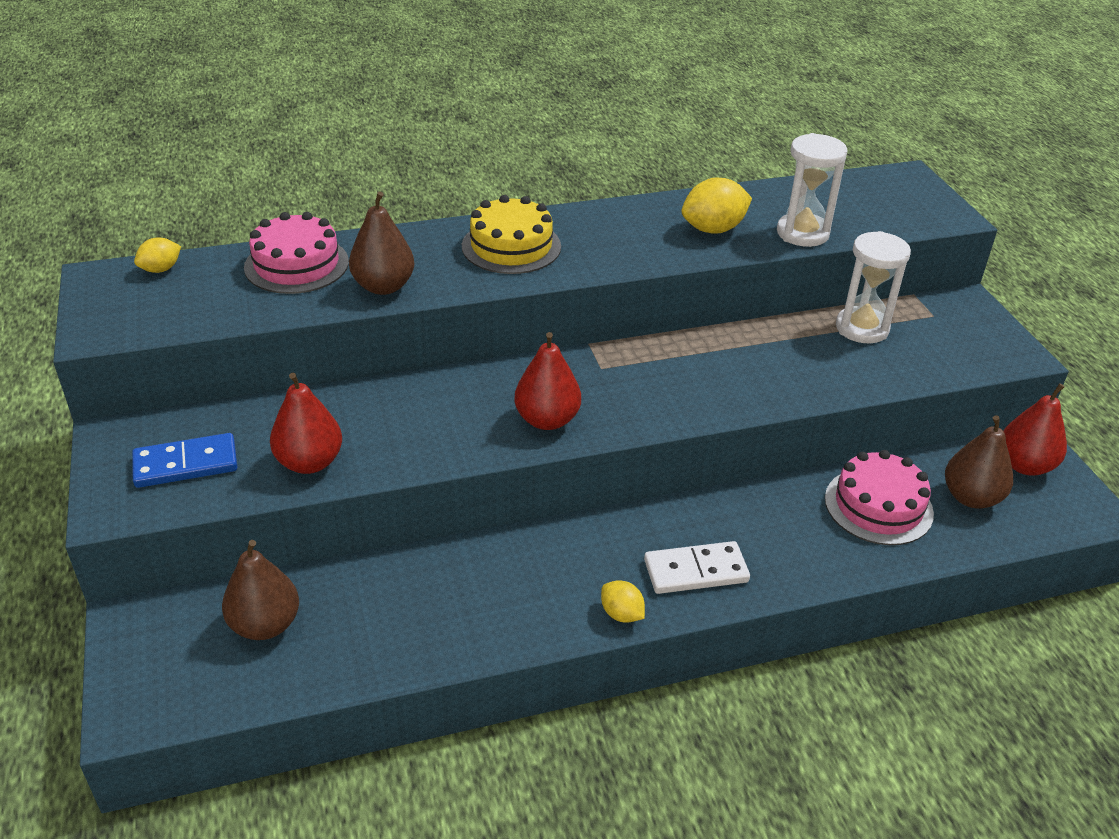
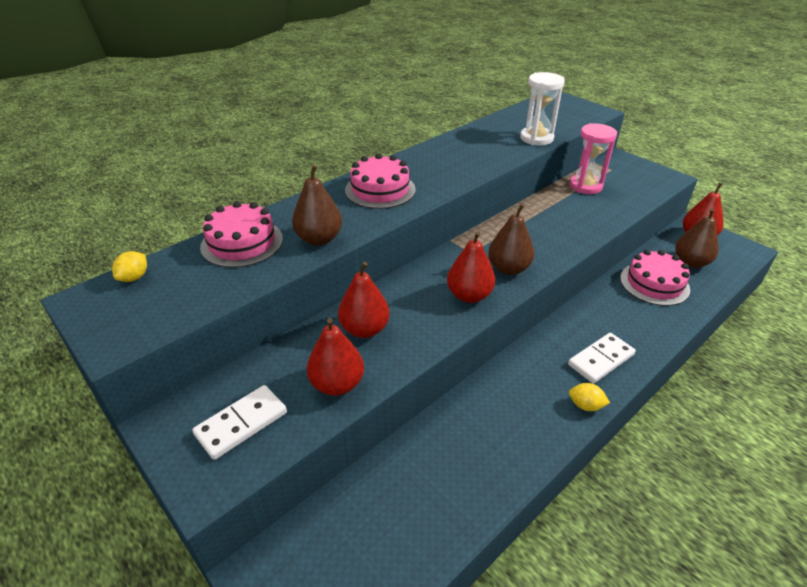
camera: 25 degrees left, 0 degrees up
(186, 464) = (241, 423): blue domino -> white domino
(265, 625) = (365, 523): brown pear -> brown pear (508, 268)
(388, 415) = (364, 329): none -> red pear
(511, 246) = (380, 190): yellow cake -> pink cake
(713, 229) = (488, 148): yellow lemon -> none
(862, 328) = (585, 186): white hourglass -> pink hourglass

